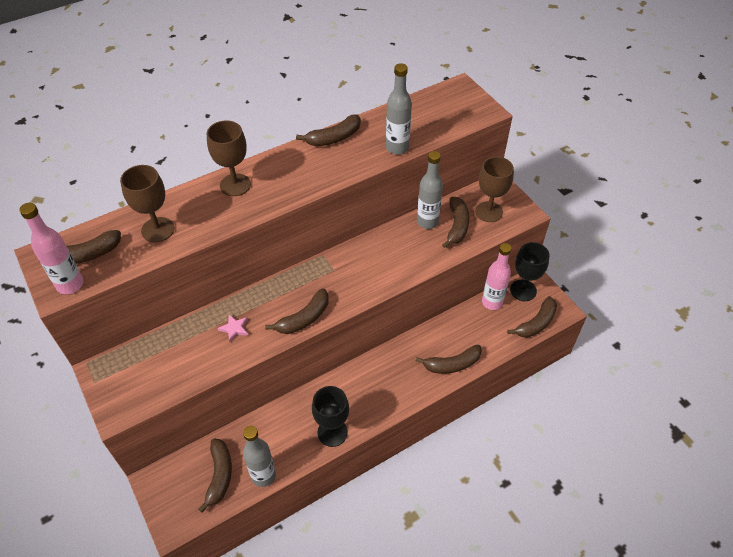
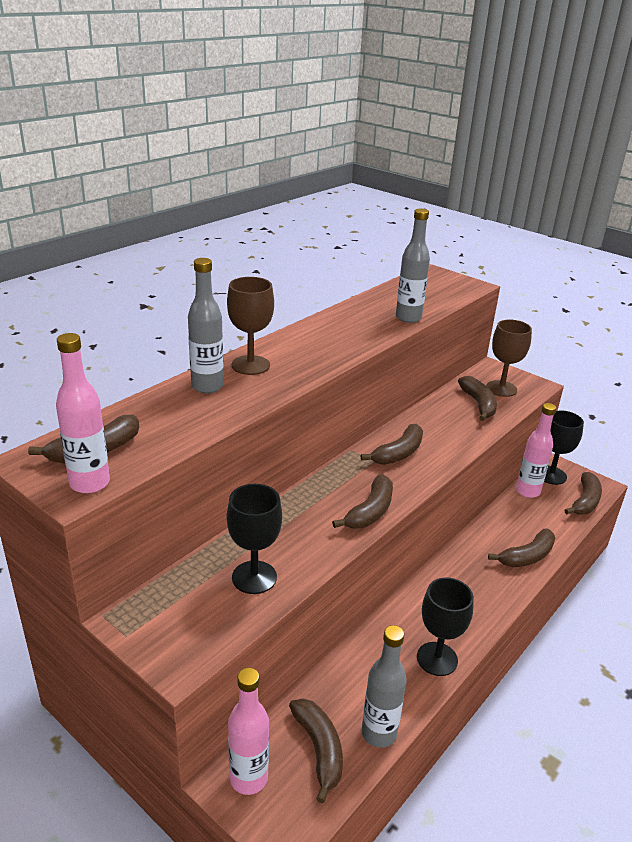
camera: 20 degrees left, 20 degrees down
(158, 230) = (180, 414): brown goblet -> none
(168, 482) = (248, 778): none -> pink bottle
(193, 357) = (254, 577): none -> black goblet
(234, 328) = (290, 537): pink star -> none
(334, 138) = (335, 318): brown banana -> brown banana (398, 453)
(427, 222) = (445, 405): grey bottle -> grey bottle (207, 386)

